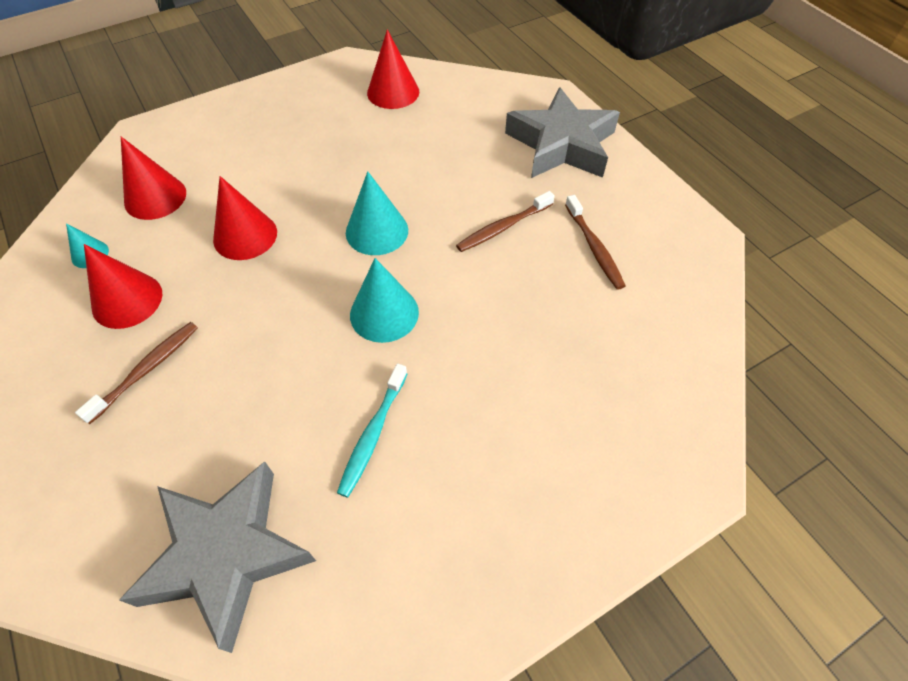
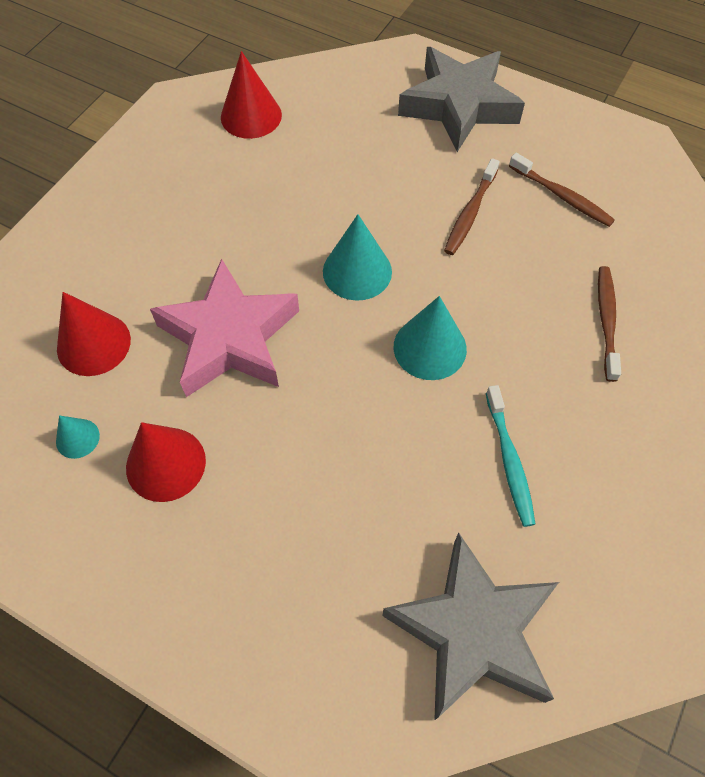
camera: 30 degrees left, 5 degrees up
(147, 370) = (251, 518): brown toothbrush -> brown toothbrush (606, 321)
(245, 235) = (229, 338): red cone -> pink star

